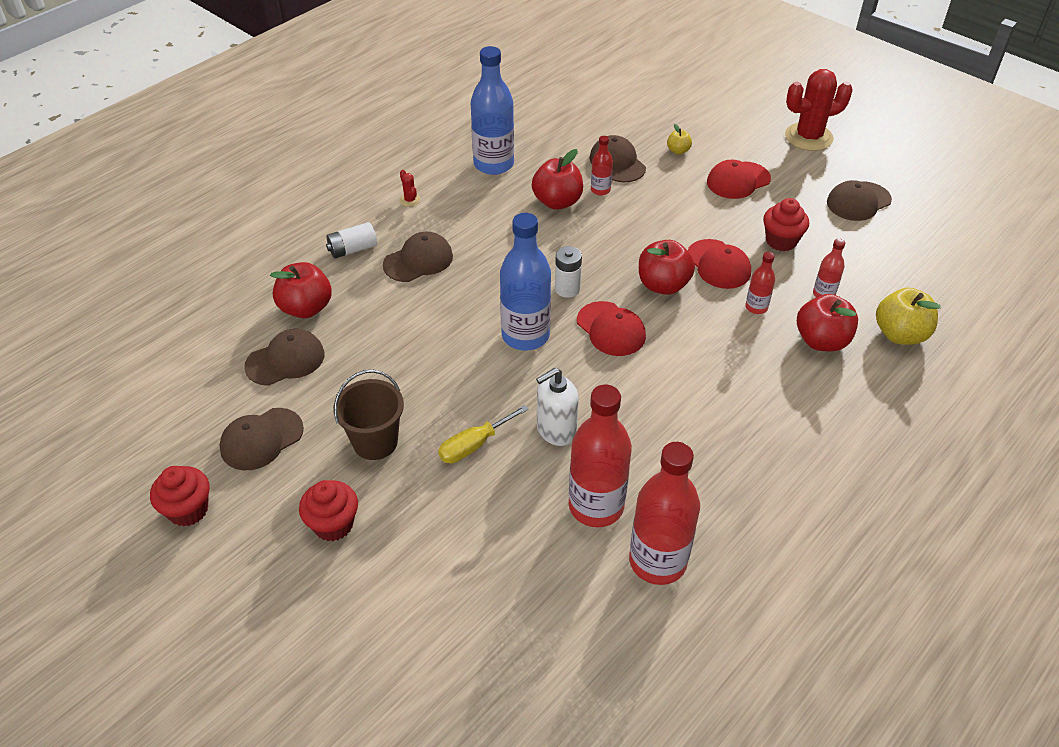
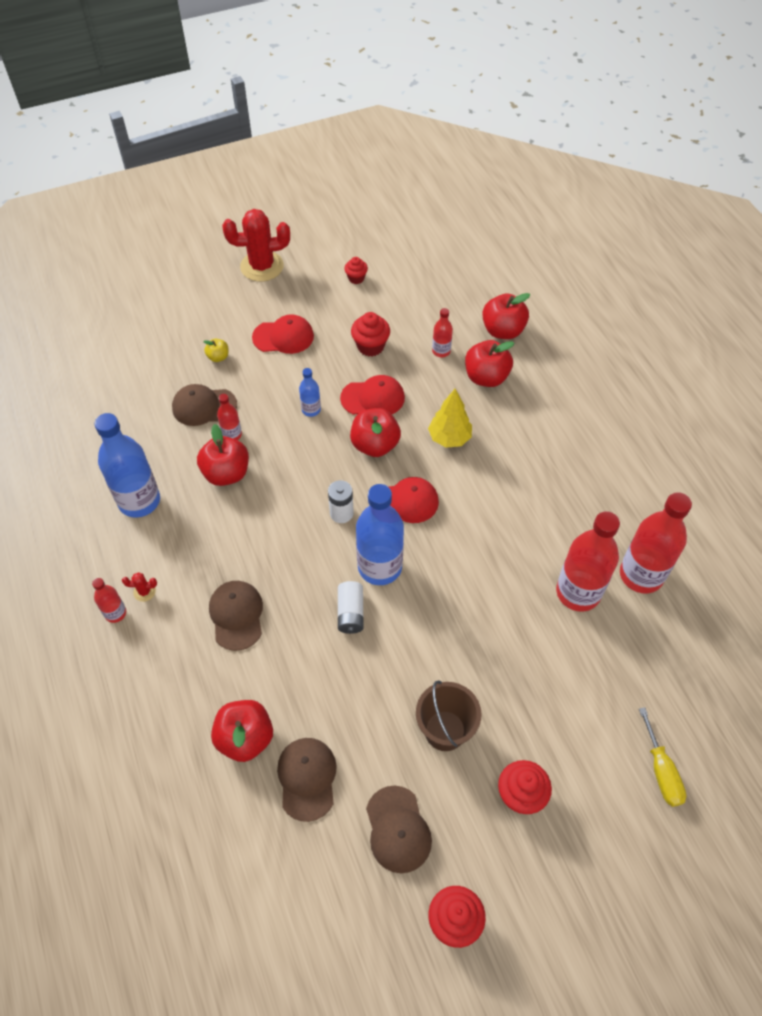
camera: 65 degrees left, 10 degrees up
(353, 249) = (185, 668): white battery -> white battery (350, 613)
(474, 445) = (482, 654): yellow screwdriver -> yellow screwdriver (661, 771)
(556, 430) = (493, 588): white soap dispenser -> none
(668, 228) = (311, 410): none -> blue bottle
(716, 337) = (449, 438): none -> yellow tree
(738, 180) = (283, 337): red cap -> red cap turned 90 degrees counterclockwise
(756, 307) = (432, 398): red bottle -> red bottle (115, 613)
(808, 137) = (262, 266): red cactus -> red cactus turned 75 degrees clockwise
(858, 201) = (356, 278): brown cap -> red cupcake
(900, 334) = (503, 330): yellow apple -> red apple

